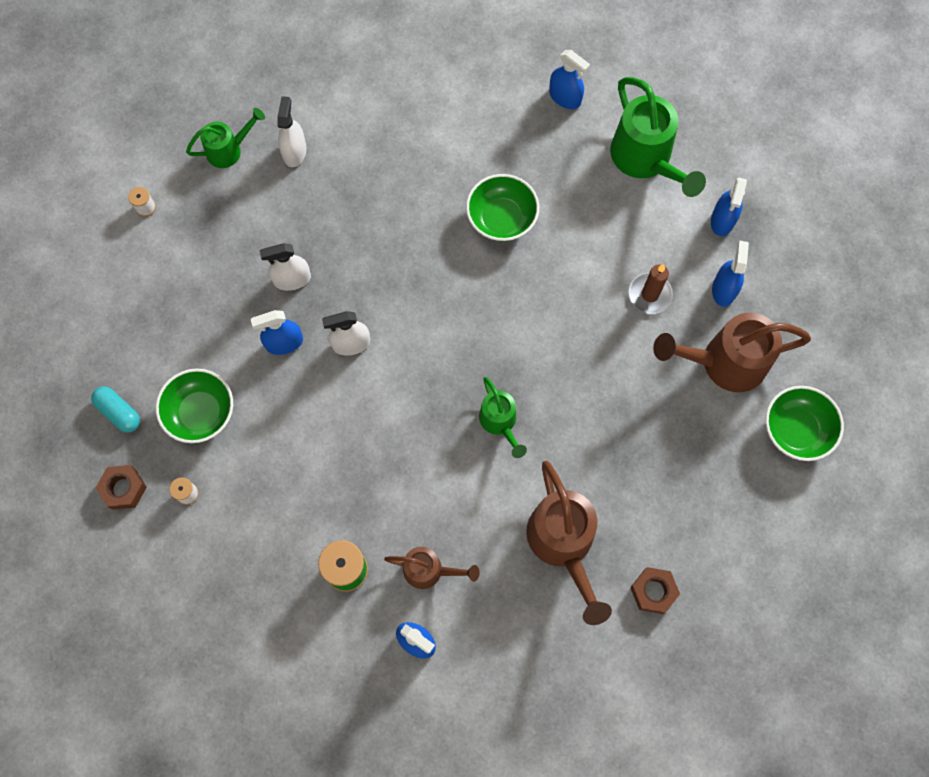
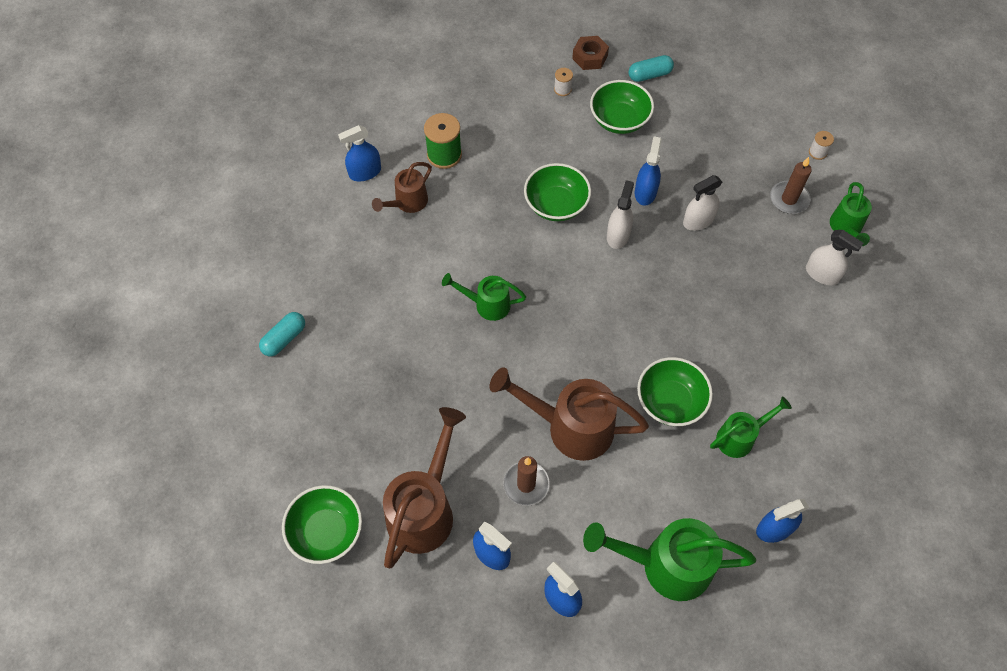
camera: 120 degrees right, 10 degrees down
(220, 211) = (789, 199): none -> brown candle
(292, 279) = (698, 221): white spray bottle -> white spray bottle turned 135 degrees counterclockwise
(347, 420) = (556, 204): none -> green bowl
(501, 152) = (740, 437): none -> green watering can
(563, 544) = (363, 297): brown watering can -> brown watering can (570, 427)
(653, 591) = (284, 339): brown nut -> turquoise capsule

